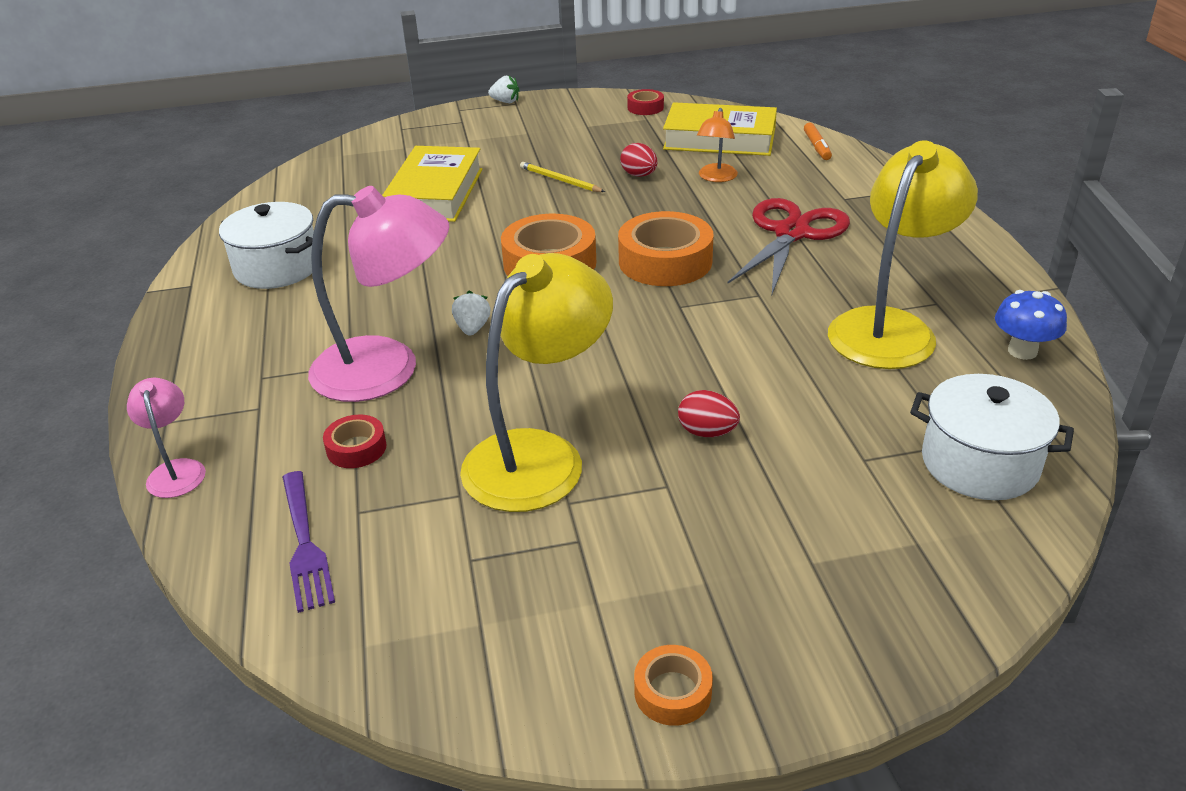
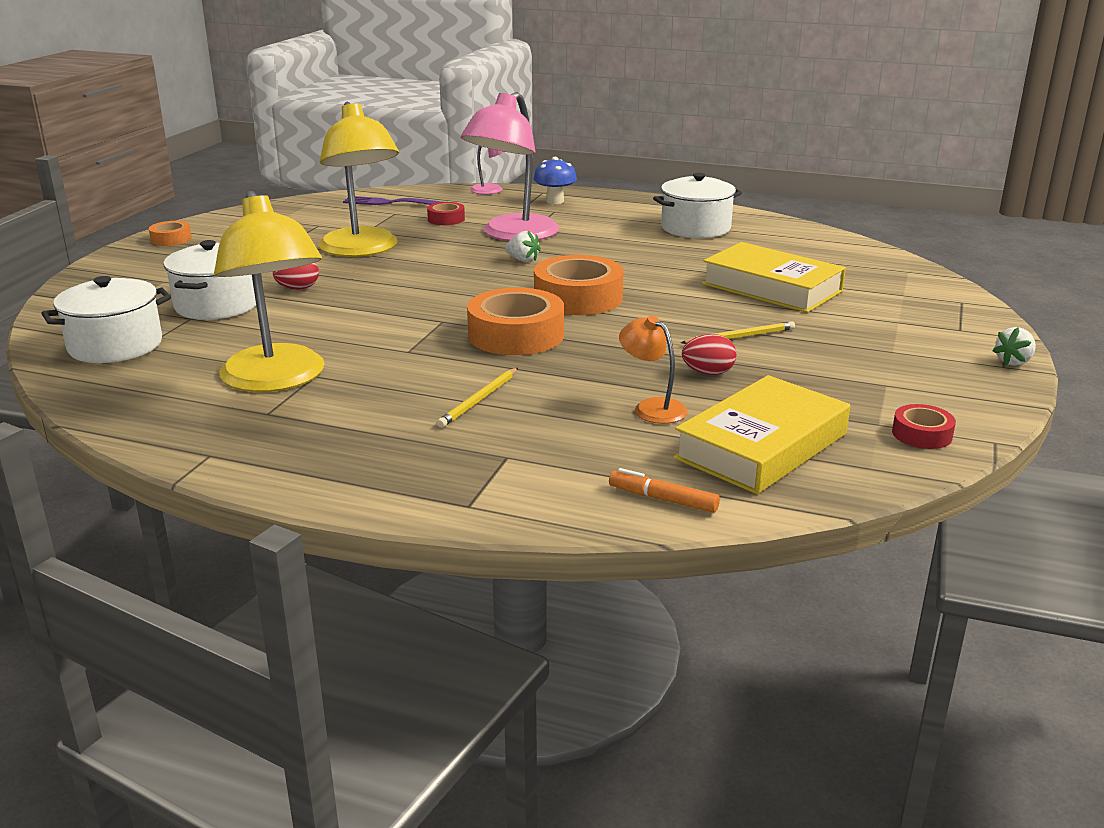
camera: 120 degrees right, 10 degrees down
(791, 233) = (479, 400): red scissors -> yellow pencil
(814, 462) = (217, 305): none -> white pot
(1022, 351) = (152, 415): blue mushroom -> blue mushroom (555, 201)

